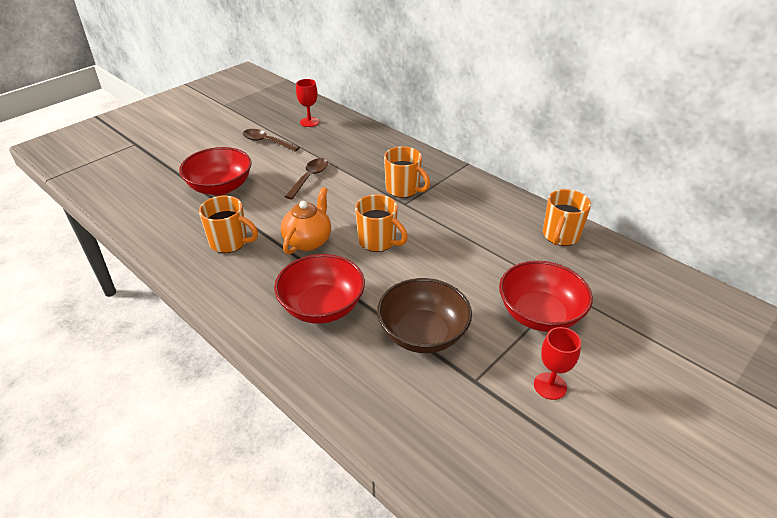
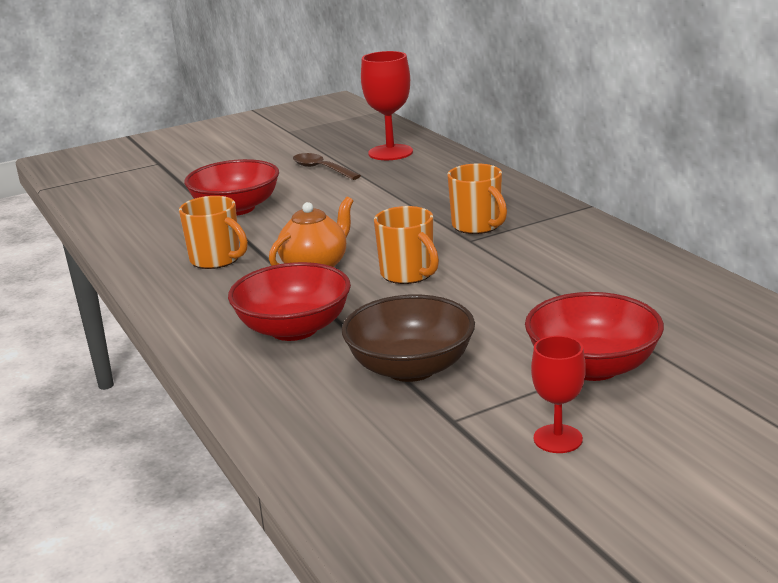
camera: 20 degrees right, 15 degrees down
(309, 122) = (390, 152): red goblet -> red goblet, size x1.64
(309, 178) = (355, 207): brown spoon -> none
(560, 236) = (682, 290): orange mug -> none

